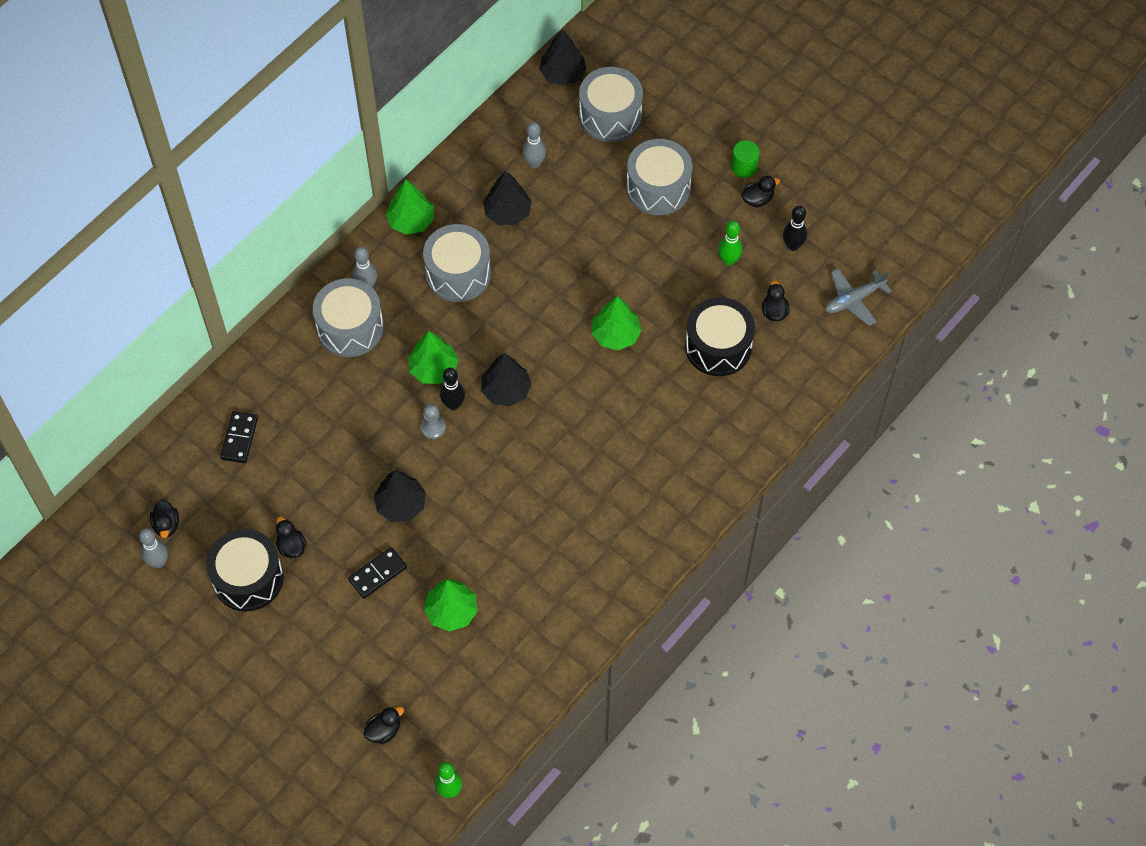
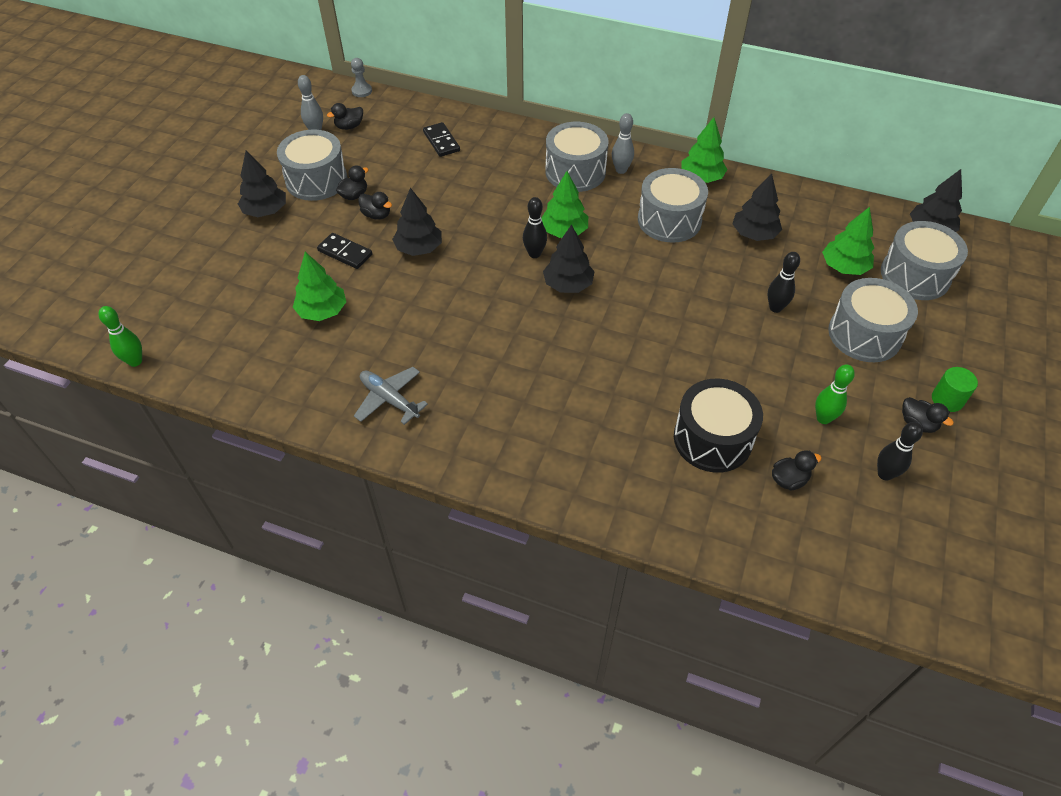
camera: 70 degrees right, 10 degrees down
(239, 438) = (441, 141): black domino -> black domino turned 75 degrees clockwise
(248, 578) = (316, 180): black drum -> grey drum
(277, 638) = (265, 211): none -> black tree
(384, 730) = (190, 299): black duck -> black duck (376, 215)
(433, 427) = (504, 247): grey pawn -> grey pawn (362, 91)
(534, 163) = (819, 237): grey bowling pin -> none
(602, 238) = (775, 308): none -> black bowling pin
(616, 334) = (674, 348): green tree -> green tree (844, 267)
(854, 300) = (858, 559): grey plane -> grey plane (389, 399)

